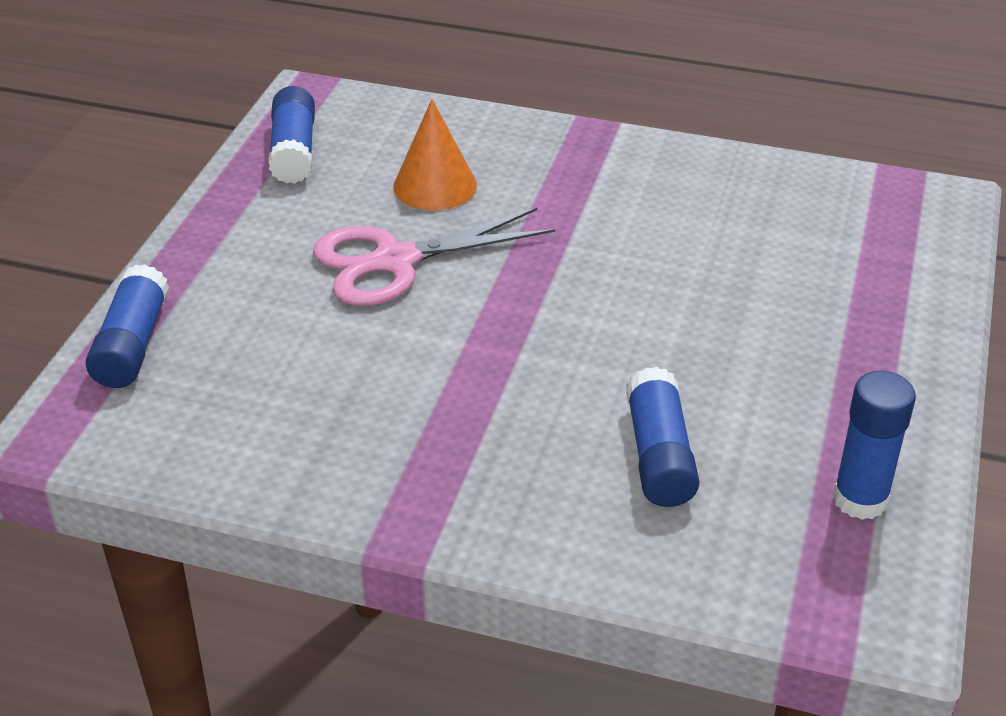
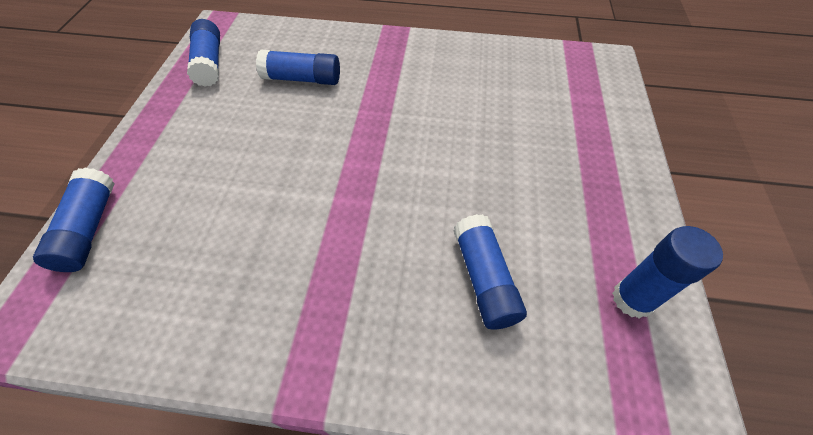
camera: 10 degrees left, 15 degrees up
(395, 261) = (280, 137): pink scissors -> none
(435, 186) = (302, 79): orange cone -> blue glue stick

